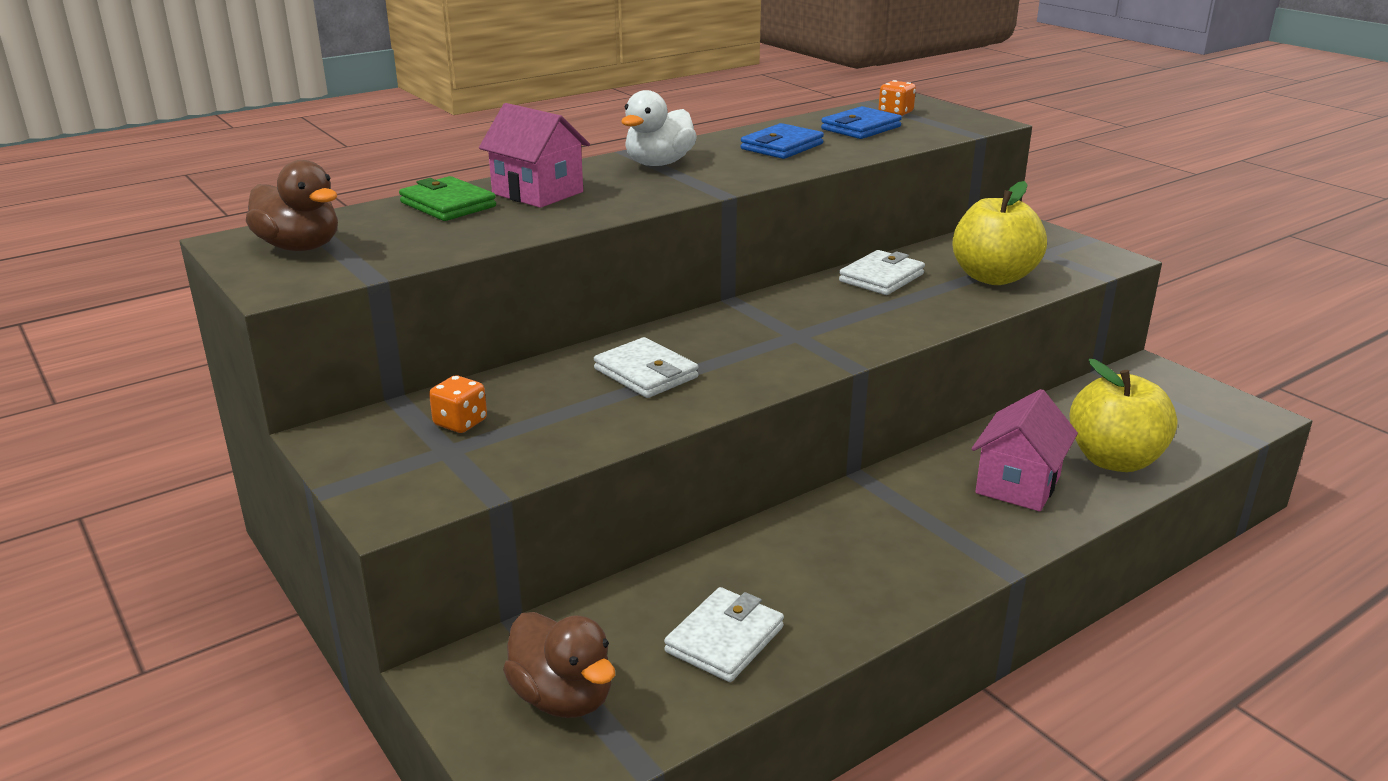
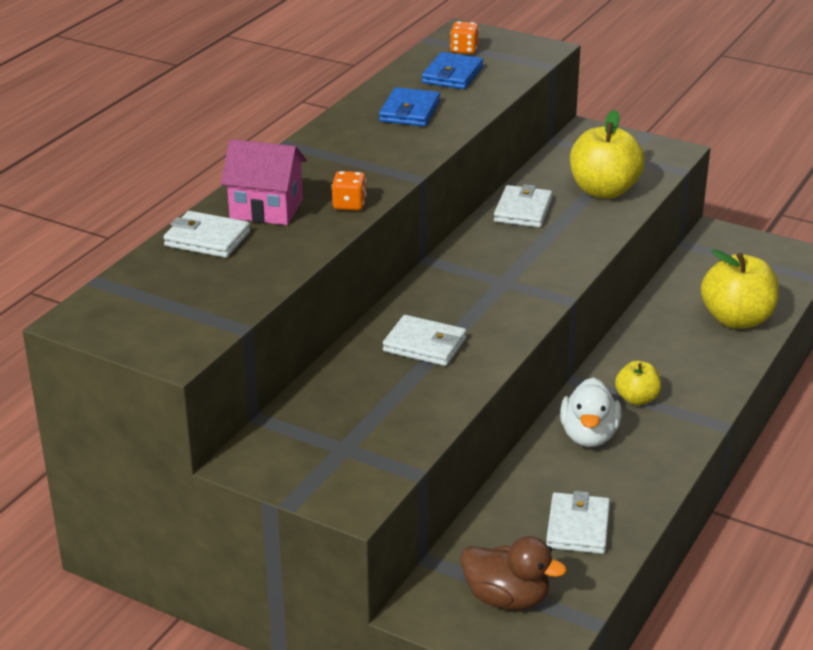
camera: 25 degrees left, 5 degrees up
(300, 247) = (141, 313): brown duck -> none
(448, 204) = (207, 239): green wallet -> white wallet
(460, 423) = (330, 424): orange dice -> orange dice (349, 205)
(659, 164) = (330, 153): white duck -> white duck (589, 436)
(919, 514) = (637, 399): none -> yellow apple
(1018, 484) = (686, 357): pink house -> none

